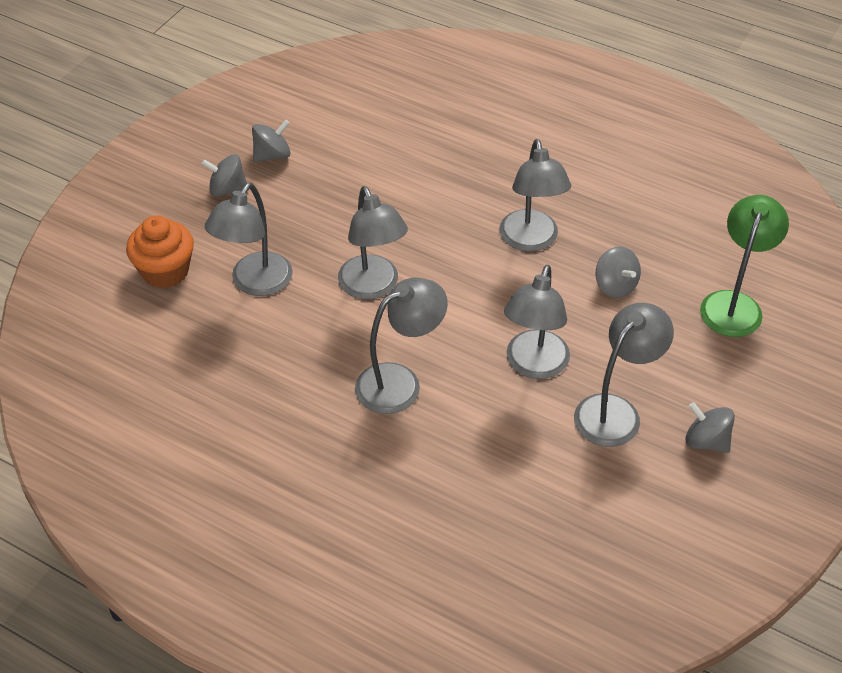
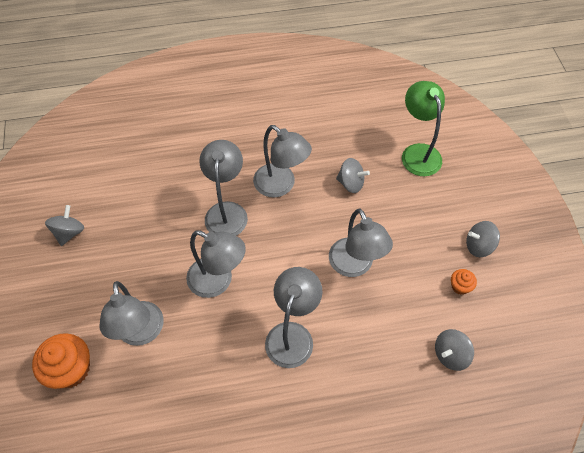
camera: 40 degrees left, 10 degrees up
(227, 189) = (60, 278): grey spinning top -> grey spinning top (450, 354)
(615, 411) = (421, 262): grey lamp -> grey lamp (227, 211)
(637, 463) = (460, 286): none -> orange cupcake

